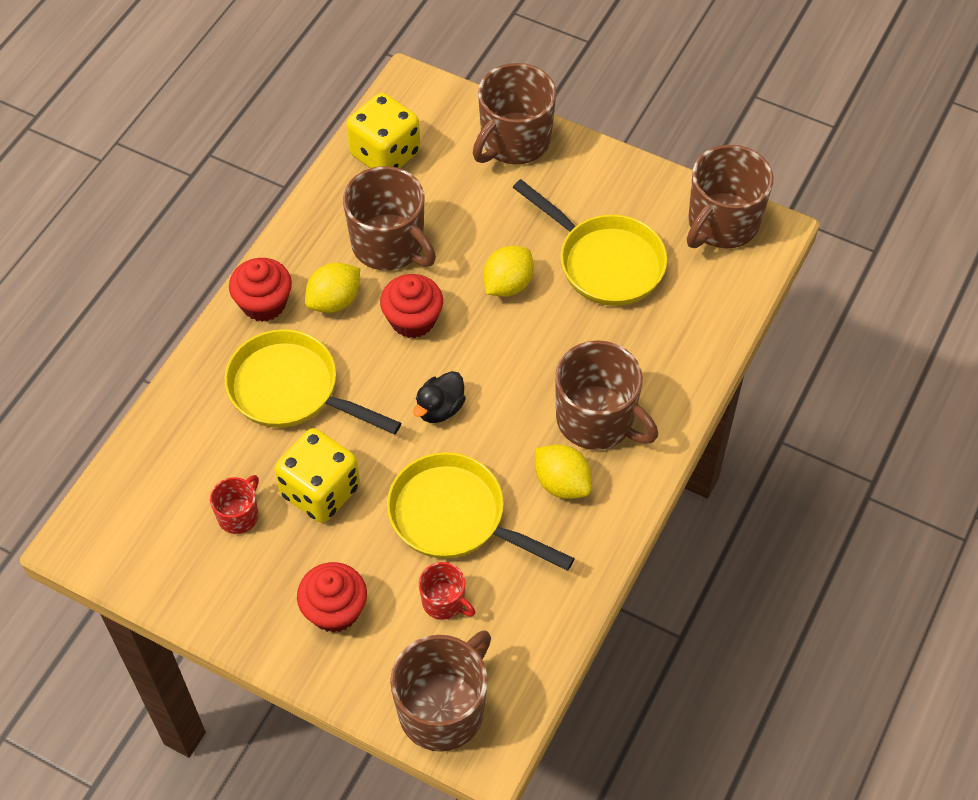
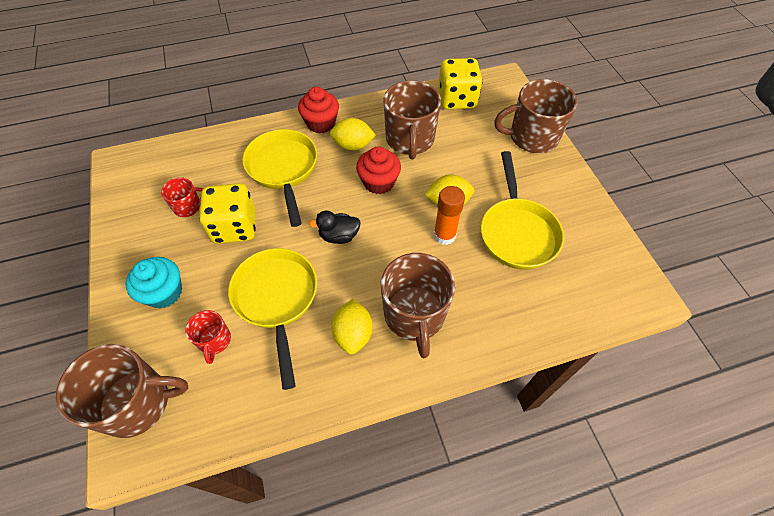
camera: 45 degrees right, 0 degrees up
(334, 610) = (164, 292): red cupcake -> turquoise cupcake
(541, 322) = (444, 235): none -> orange glue stick
(722, 223) = (617, 266): brown mug -> none

